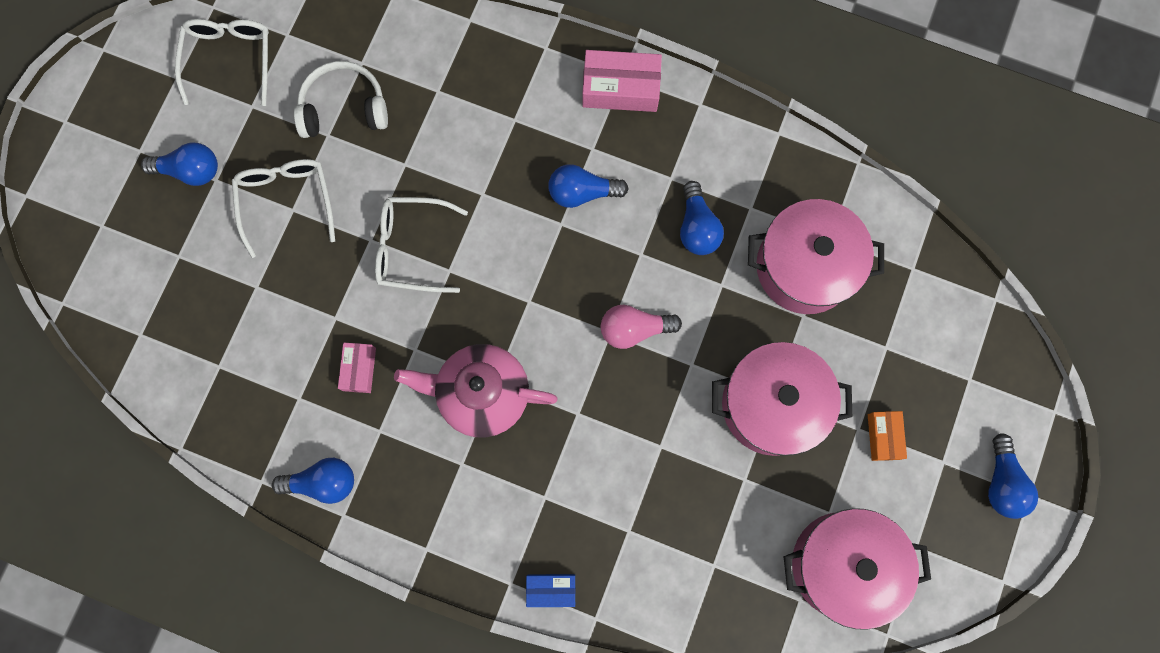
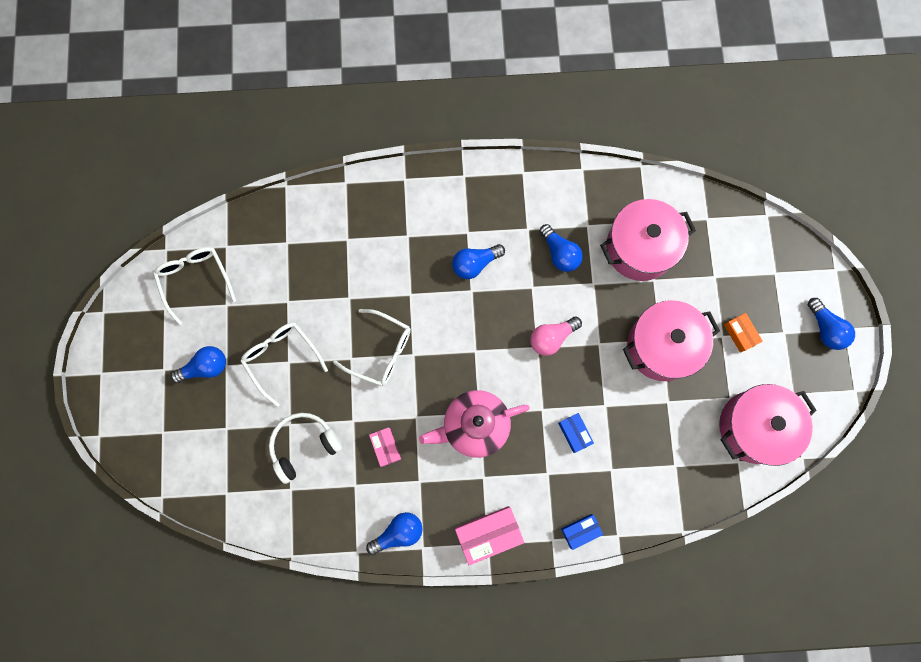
camera: 25 degrees left, 0 degrees up
(344, 107) = (289, 278): white headphones -> white headphones (304, 445)
(411, 248) = (381, 351): white glasses -> white glasses turned 135 degrees counterclockwise
(604, 463) = (574, 433): none -> blue box
(620, 88) = (466, 184): pink box -> pink box (488, 534)

